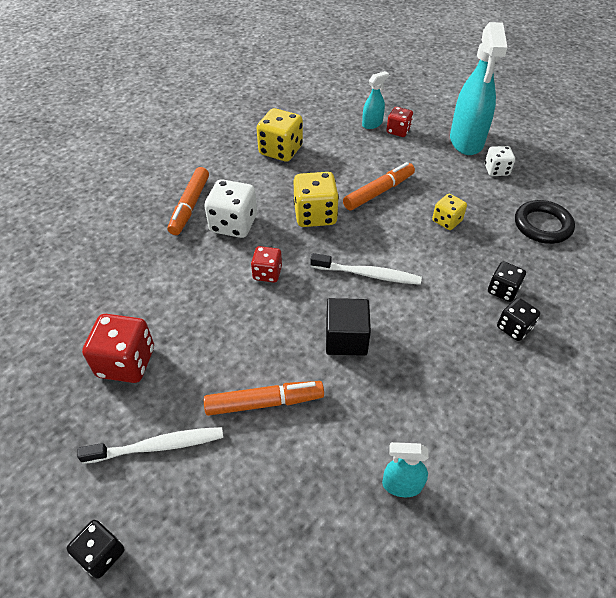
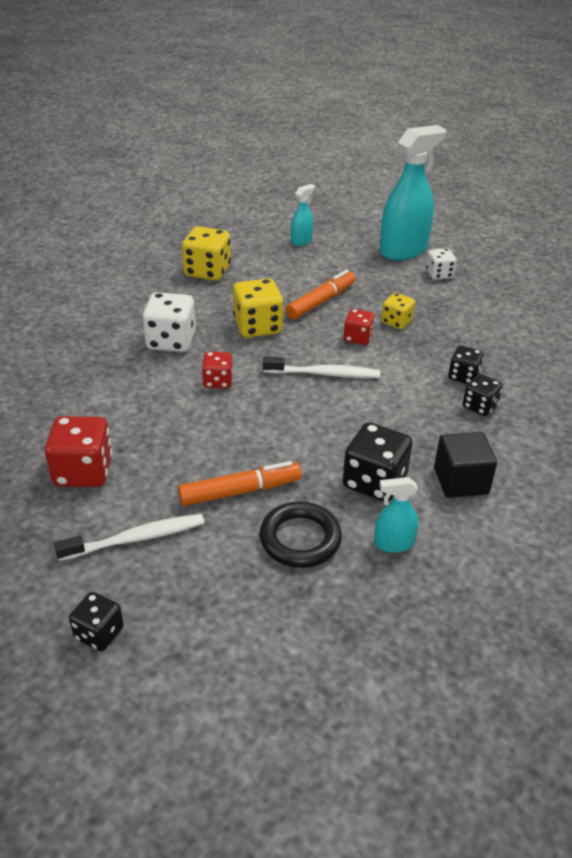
camera: 10 degrees left, 10 degrees down
(190, 206) = (118, 328): orange marker -> none
(346, 339) = (313, 430): black cube -> black cube (460, 481)
(395, 407) = (374, 482): none -> black dice
(398, 131) = (330, 246): red dice -> red dice (358, 338)
(466, 141) = (403, 251): turquoise spray bottle -> turquoise spray bottle turned 120 degrees counterclockwise
(542, 225) = (493, 318): black ring -> black ring (300, 539)

